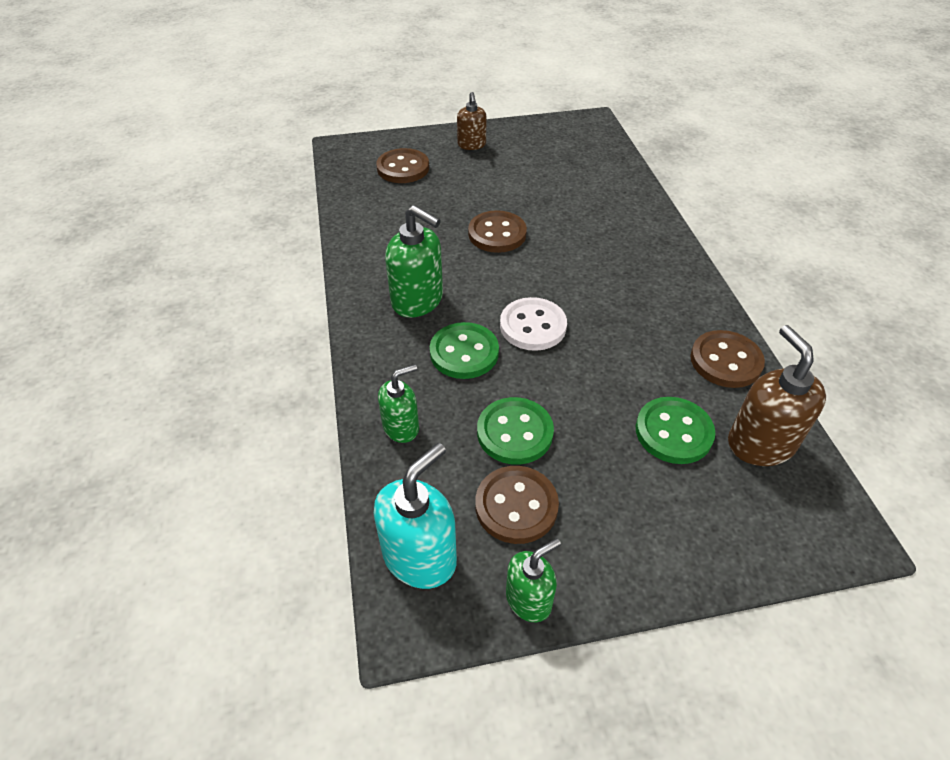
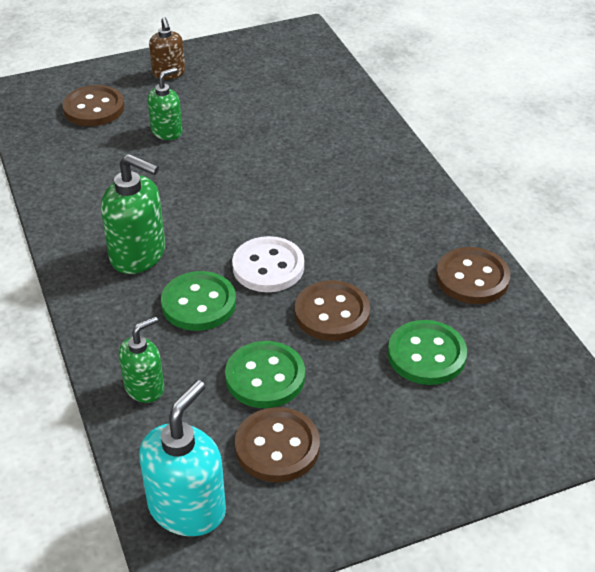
camera: 10 degrees left, 5 degrees down
(497, 234) = (214, 172): brown button -> brown button (332, 313)
(529, 599) = (302, 530): green soap dispenser -> green soap dispenser (167, 131)
(760, 443) = (513, 354): brown soap dispenser -> none

